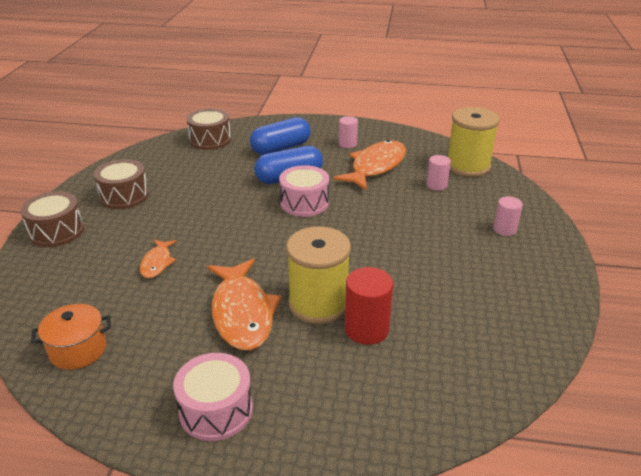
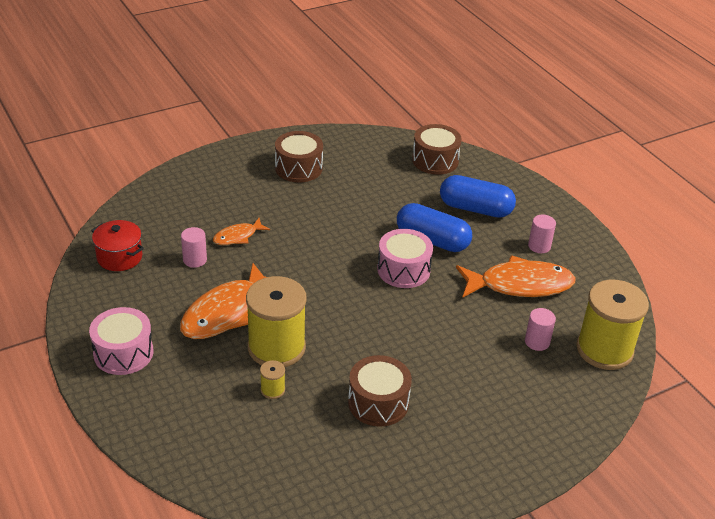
camera: 50 degrees right, 5 degrees up
(57, 231) = (221, 166): brown drum -> brown drum (378, 402)
(78, 350) = (119, 257): orange pot -> red pot
(366, 329) = (272, 390): red cylinder -> yellow spool
(504, 229) = (512, 422): pink cylinder -> pink cylinder (195, 260)

